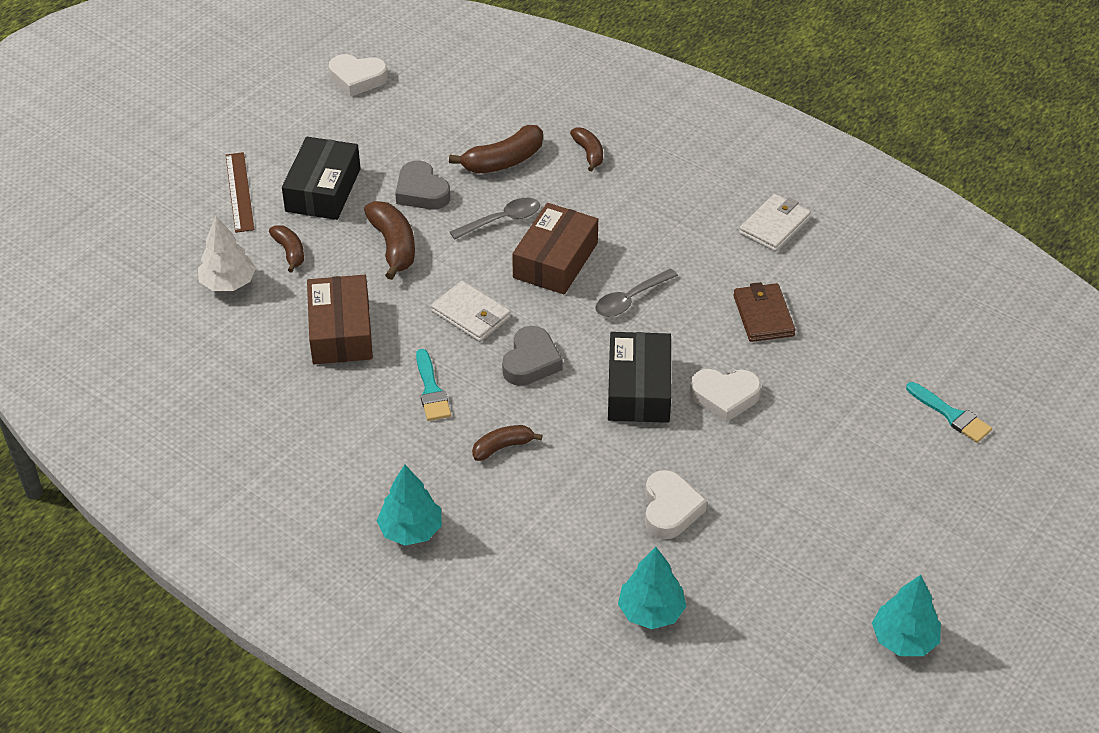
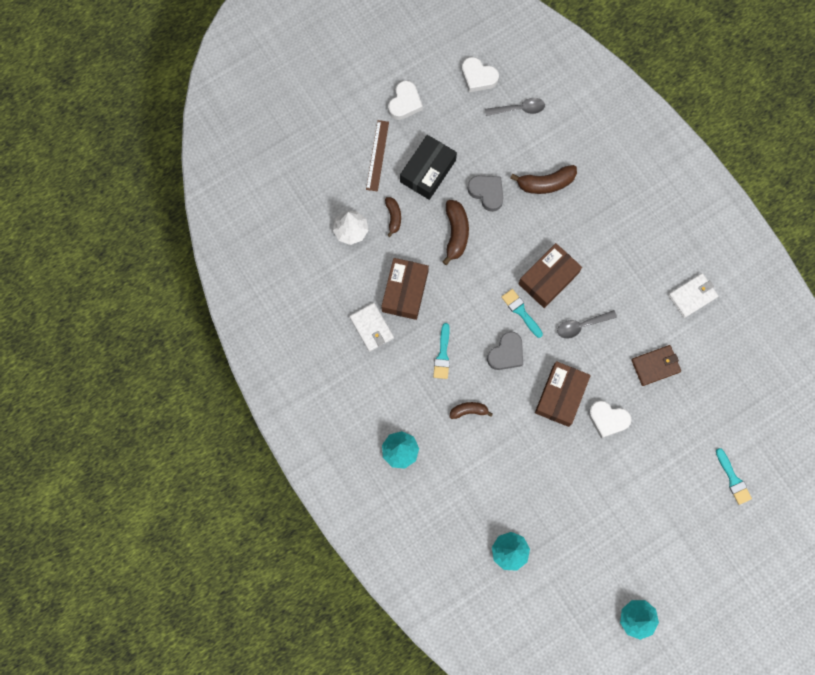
camera: 20 degrees right, 30 degrees up
(421, 192) = (487, 193): grey heart -> grey heart turned 150 degrees clockwise
(471, 315) = (484, 305): white wallet -> white wallet (371, 328)
(502, 220) = (528, 234): grey spoon -> grey spoon (519, 109)
(531, 307) = (521, 311): none -> turquoise brush
(589, 153) = (601, 194): brown banana -> none
(638, 389) = (560, 396): black box -> brown box
(670, 509) = (545, 488): white heart -> white heart (405, 103)
(763, 315) = (655, 366): brown wallet -> brown wallet turned 60 degrees clockwise

